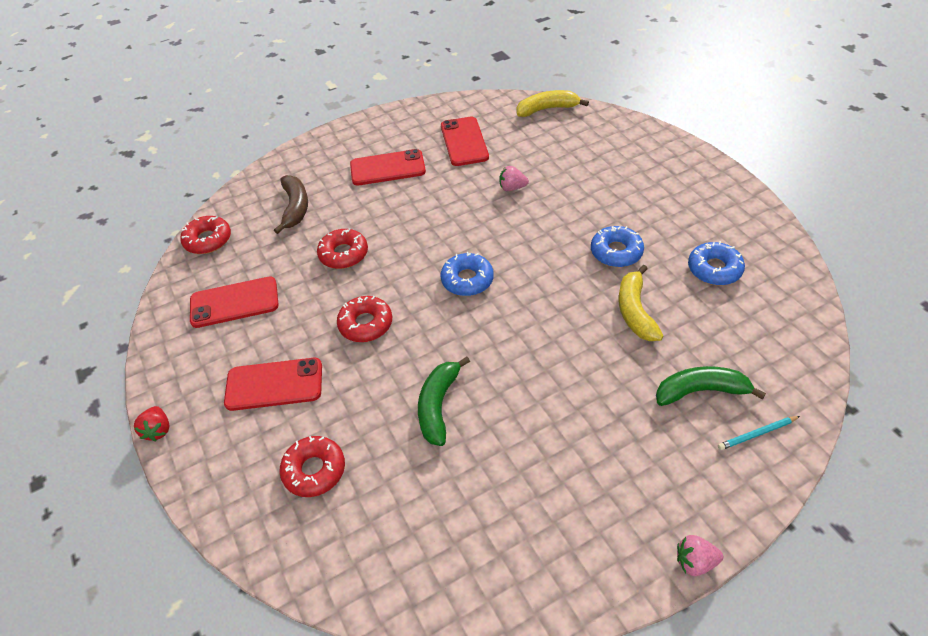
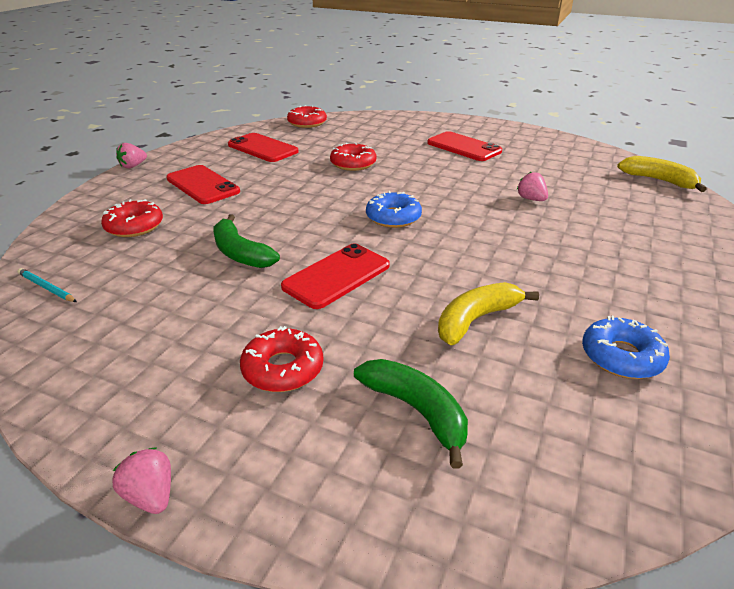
camera: 50 degrees right, 15 degrees down
(158, 430) = (133, 166): red strawberry -> pink strawberry
(295, 208) = (374, 134): brown banana -> none
(366, 324) = (294, 195): red donut -> red donut (283, 368)
(438, 405) = (240, 253): green banana -> green banana turned 105 degrees counterclockwise
(464, 142) = (546, 162): red phone -> red phone (336, 276)
(616, 252) = (540, 279): blue donut -> none
(757, 434) = (397, 491): turquoise pencil -> turquoise pencil (46, 288)

